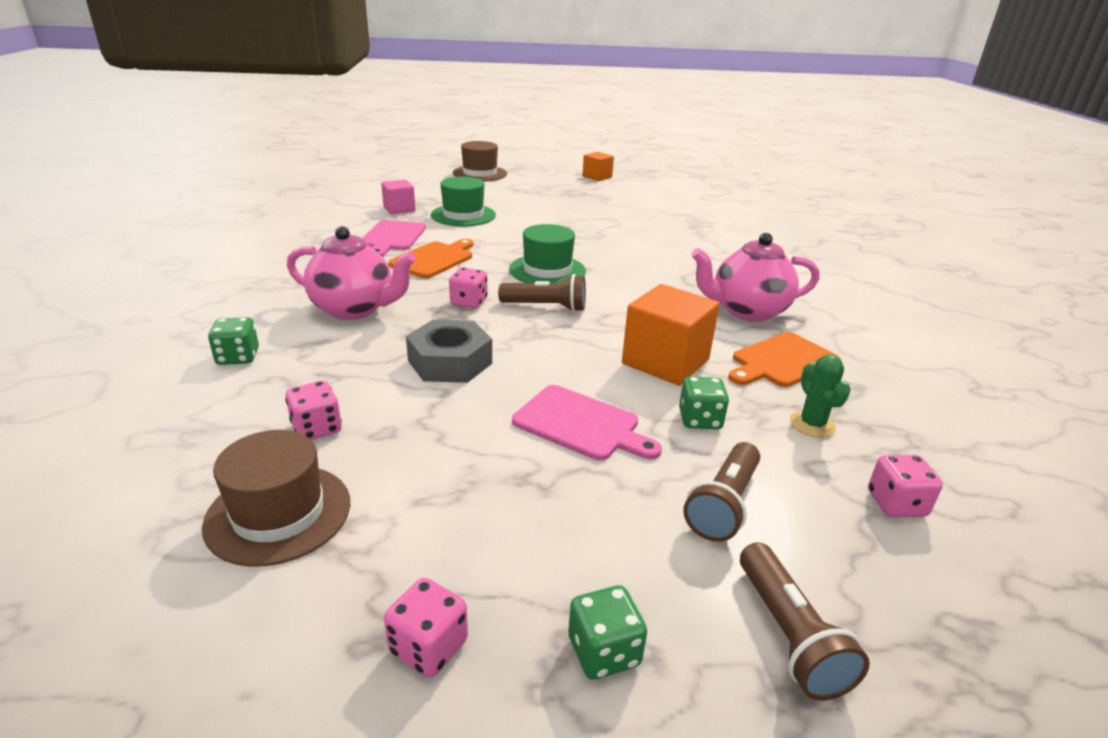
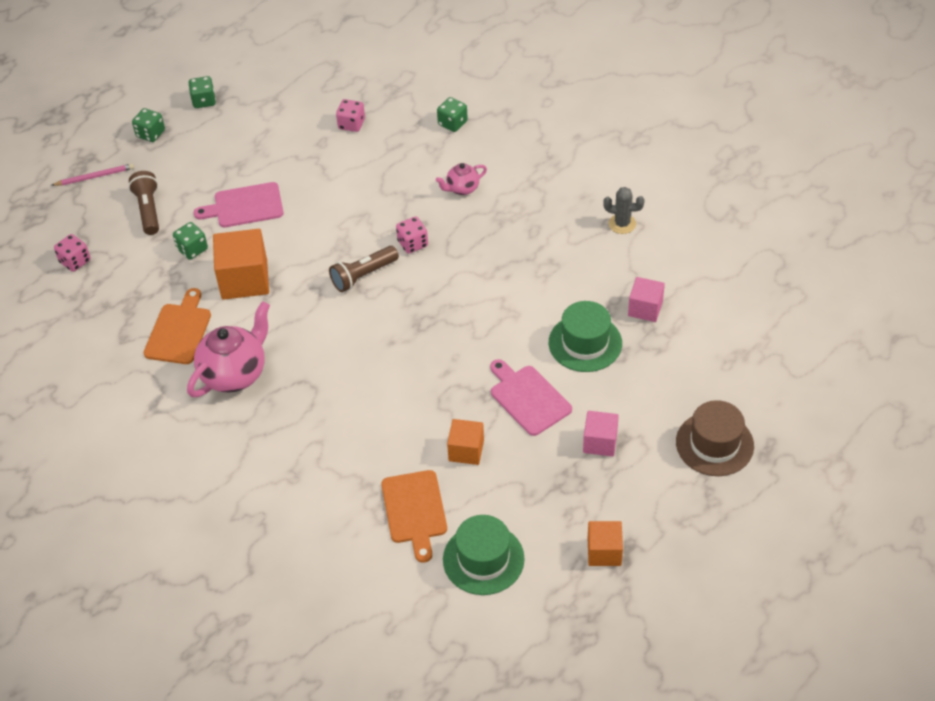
camera: 140 degrees right, 20 degrees up
(278, 513) = (308, 94): brown hat -> none
(313, 236) = (622, 224): none -> grey cactus
(354, 309) = (462, 188): pink teapot -> pink teapot, size x0.52
(392, 237) = (574, 267): pink cutting board -> pink cutting board (528, 398)
(428, 647) = (204, 101): pink dice -> green dice
(434, 259) = (502, 267): orange cutting board -> orange cutting board (414, 510)
(450, 362) = (353, 195): grey nut -> none
(533, 193) = (600, 442): none -> pink cube
(547, 270) = (414, 316): green hat -> green hat (483, 559)
(614, 218) = (466, 450): none -> orange cube
(789, 635) = (95, 177): brown flashlight -> pink pencil
(812, 424) = (135, 287): green cactus -> none

